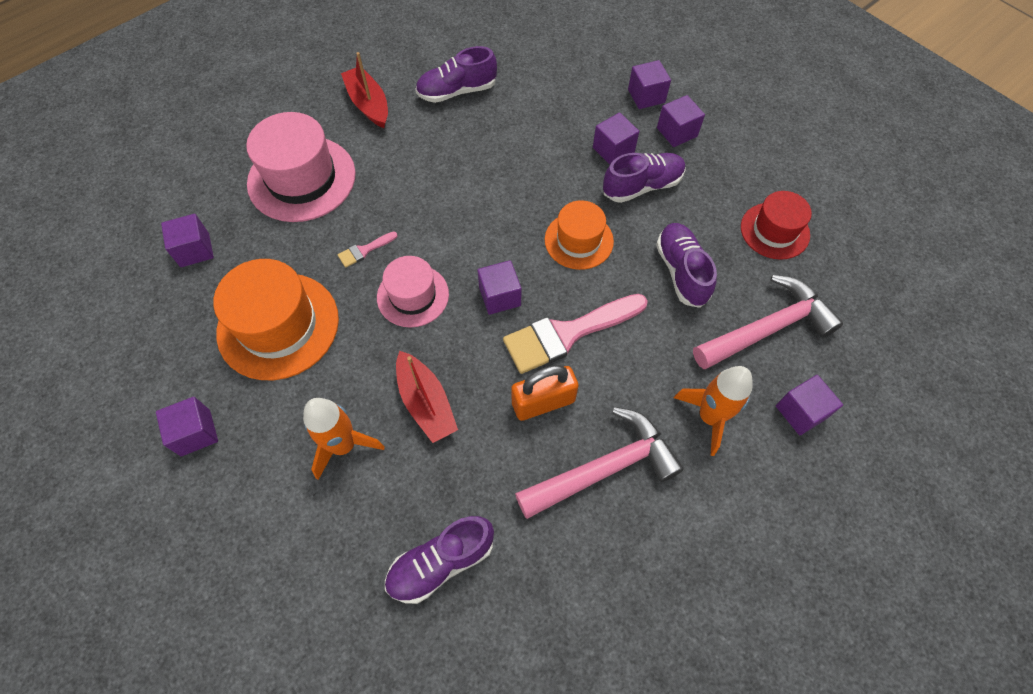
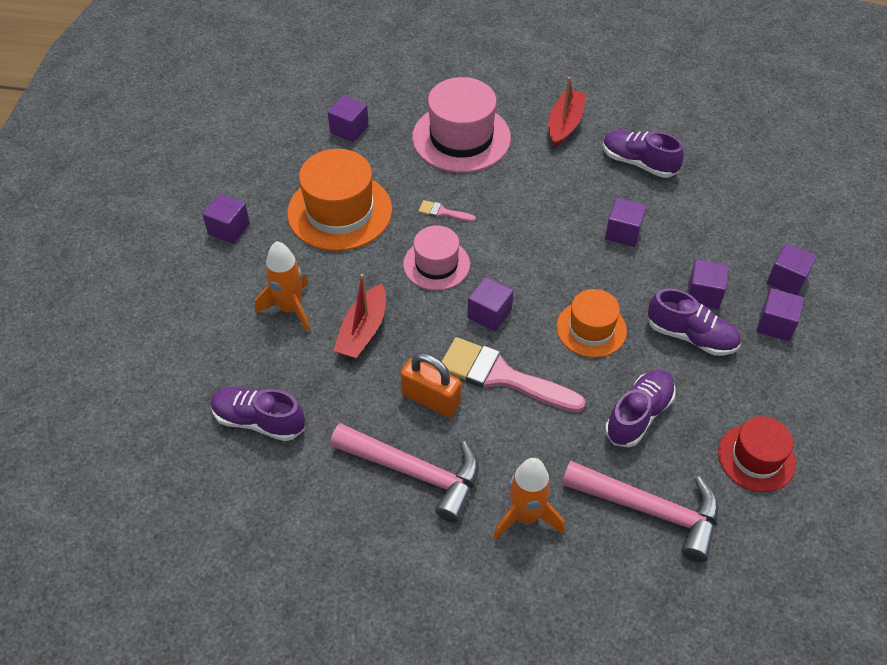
camera: 50 degrees right, 10 degrees down
(801, 412) = (596, 582): purple cube -> purple cube (623, 232)

